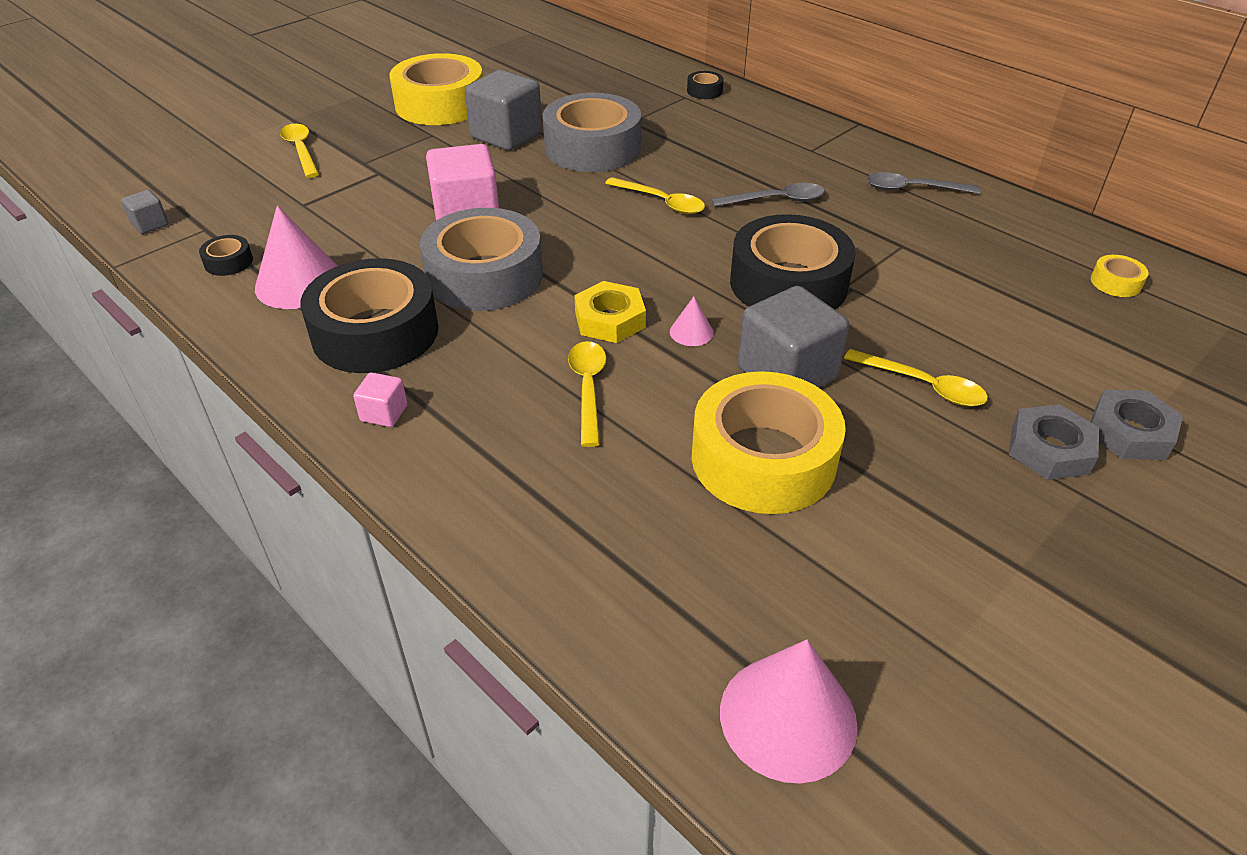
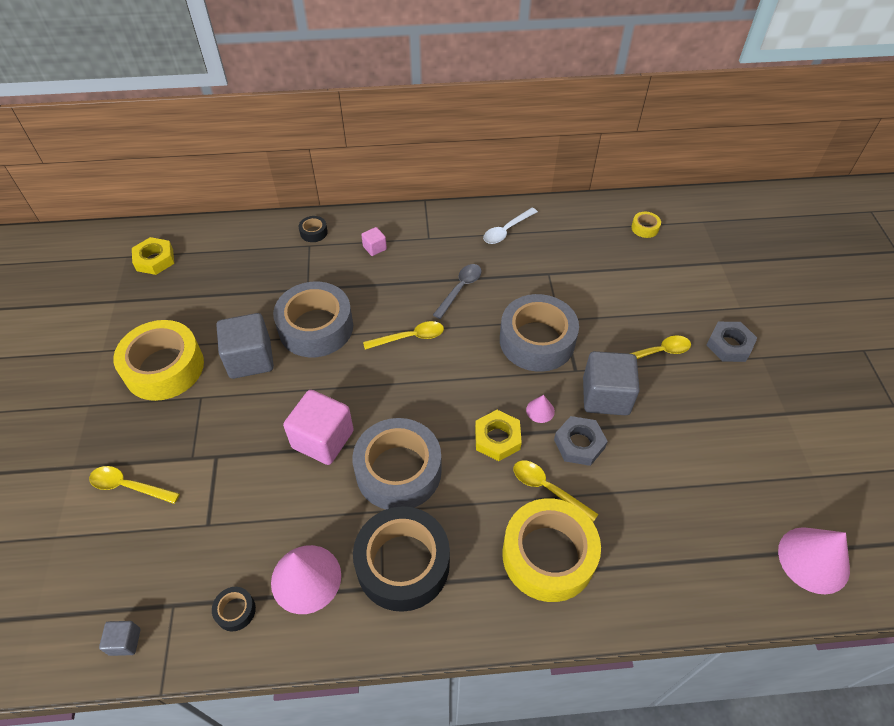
camera: 50 degrees left, 10 degrees up
(384, 413) = (486, 604): pink cube -> pink cube (374, 248)
(547, 44) = (155, 260): none -> yellow nut
(763, 459) = (658, 452): yellow tape -> yellow tape (548, 555)
(788, 283) = (537, 340): black tape -> grey tape
(913, 189) = (506, 230): grey spoon -> white spoon
(1130, 432) = (739, 311): grey nut -> grey nut (579, 444)

